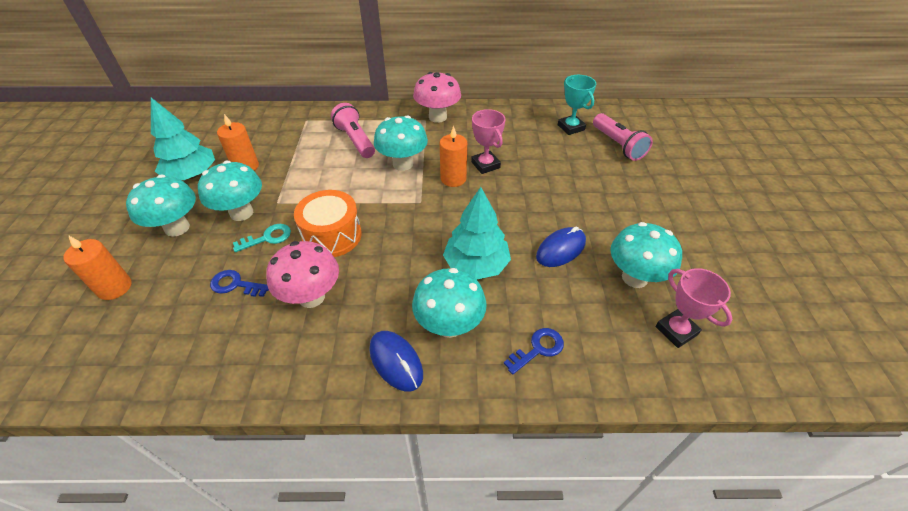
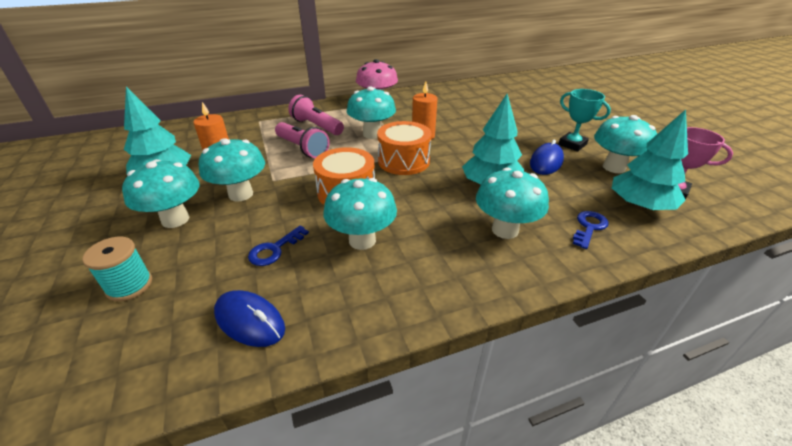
camera: 20 degrees left, 10 degrees down
(114, 287) = (129, 285): orange candle -> turquoise spool
(235, 284) = (274, 249): blue key -> blue key turned 45 degrees counterclockwise
(268, 238) = (283, 207): turquoise key -> none
(311, 297) = (362, 240): pink mushroom -> turquoise mushroom
(396, 361) = (481, 267): blue mouse -> blue mouse (250, 321)
(411, 209) = (403, 161): none -> orange drum
(485, 165) = (441, 123): pink trophy -> none
(571, 127) = (486, 93): turquoise trophy -> turquoise trophy (572, 144)
(618, 145) = (529, 97): pink flashlight -> pink flashlight (302, 148)
(618, 338) = (639, 206): none -> turquoise tree

